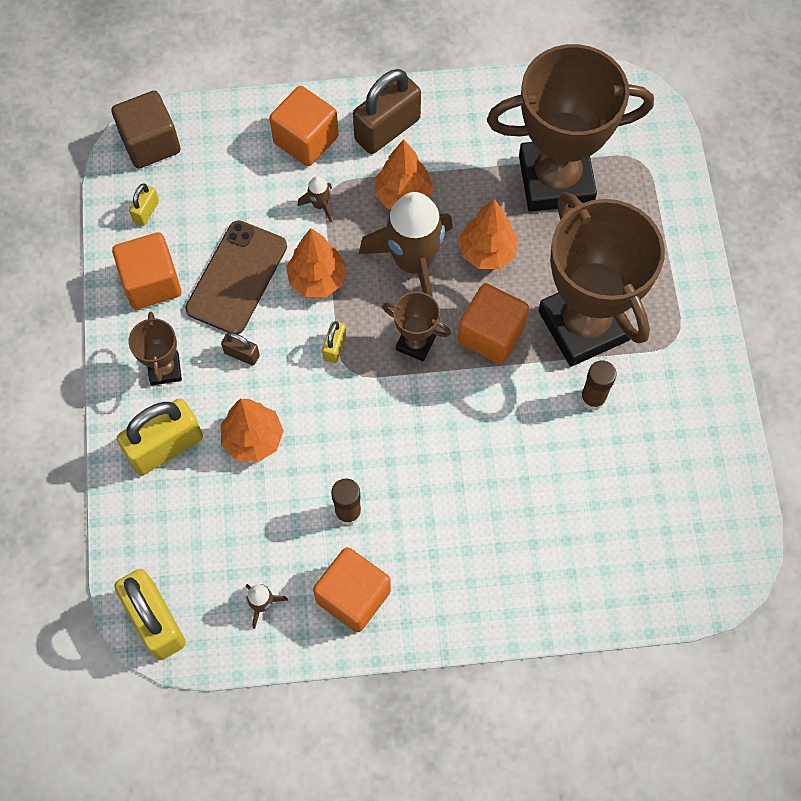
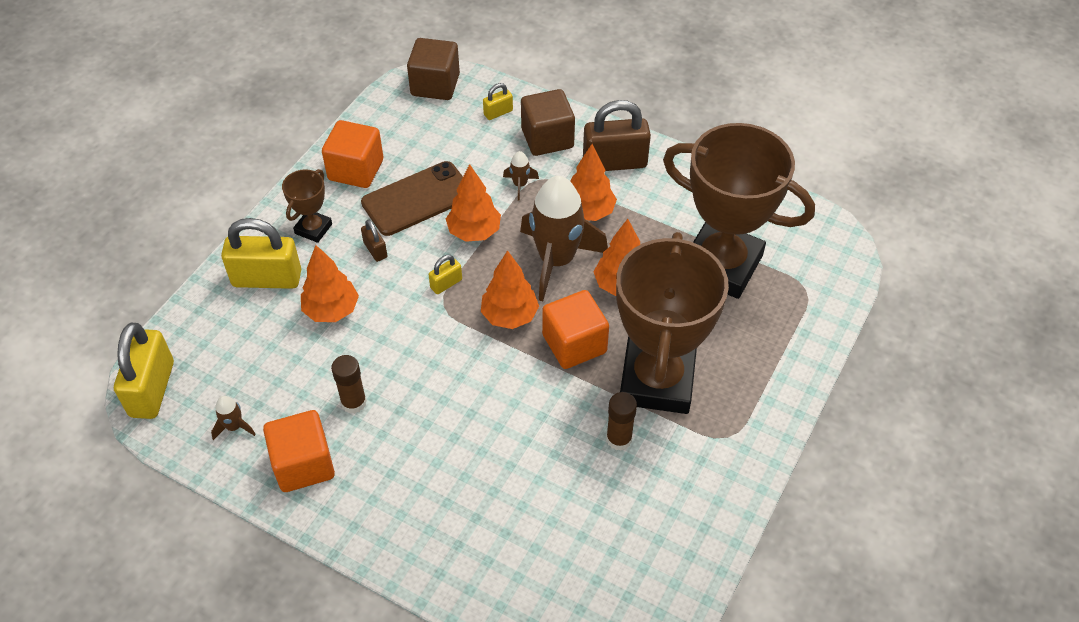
camera: 35 degrees right, 15 degrees down
(146, 211) = (393, 124): yellow padlock -> yellow padlock (498, 112)
(306, 140) = (547, 138): orange cube -> brown cube
(415, 343) = (509, 316): brown trophy -> orange tree

